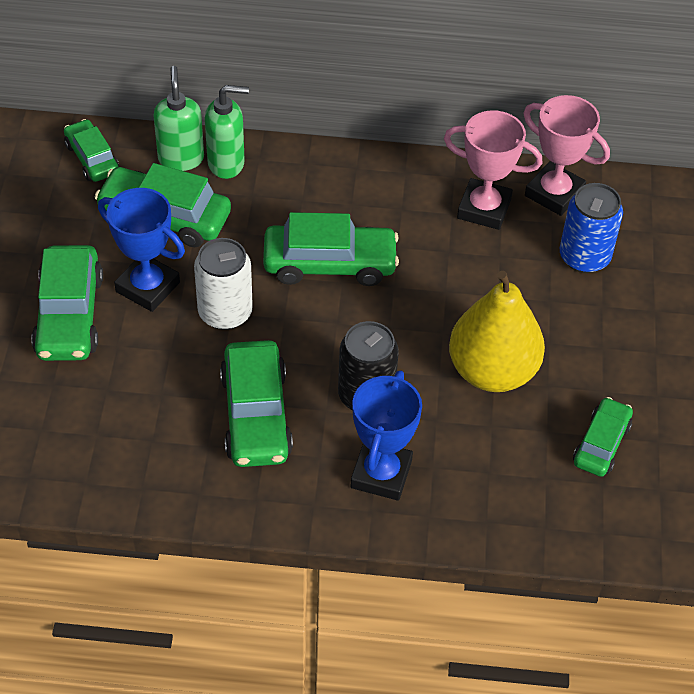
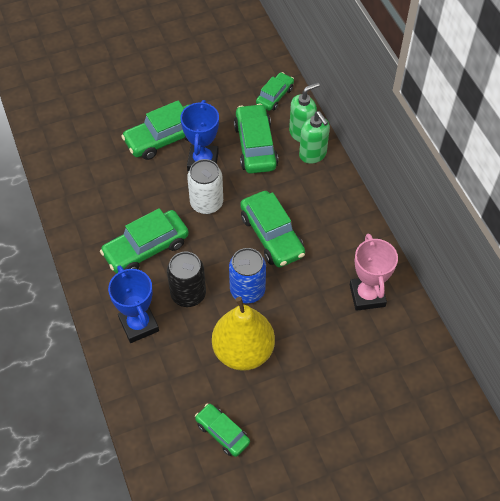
camera: 65 degrees right, 5 degrees up
(381, 474) = (139, 324): blue trophy -> blue trophy turned 75 degrees clockwise
(554, 193) = (407, 329): pink trophy -> none
(584, 257) = (365, 367): blue can -> blue can (247, 290)
(601, 444) = (222, 433): green car -> green car turned 135 degrees counterclockwise

